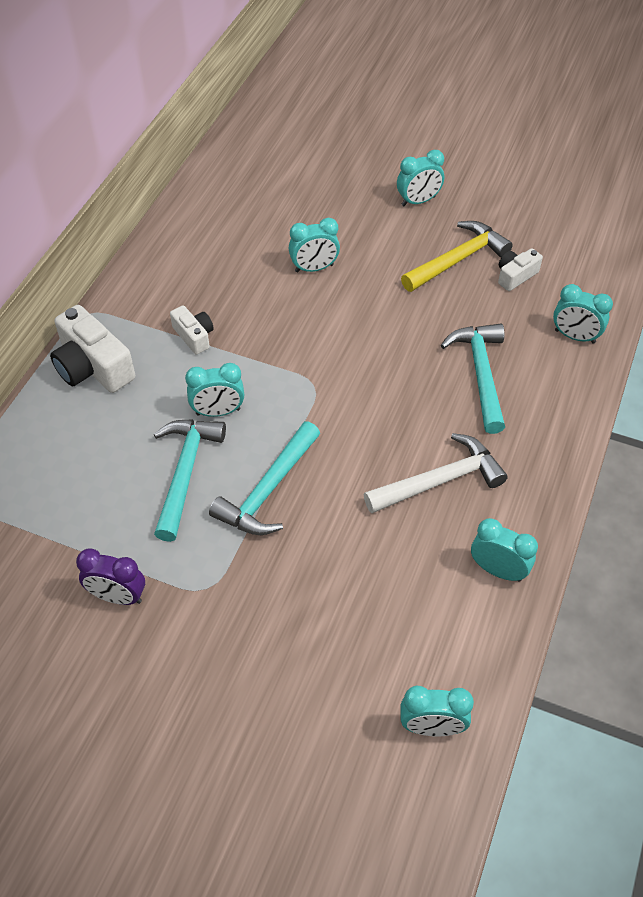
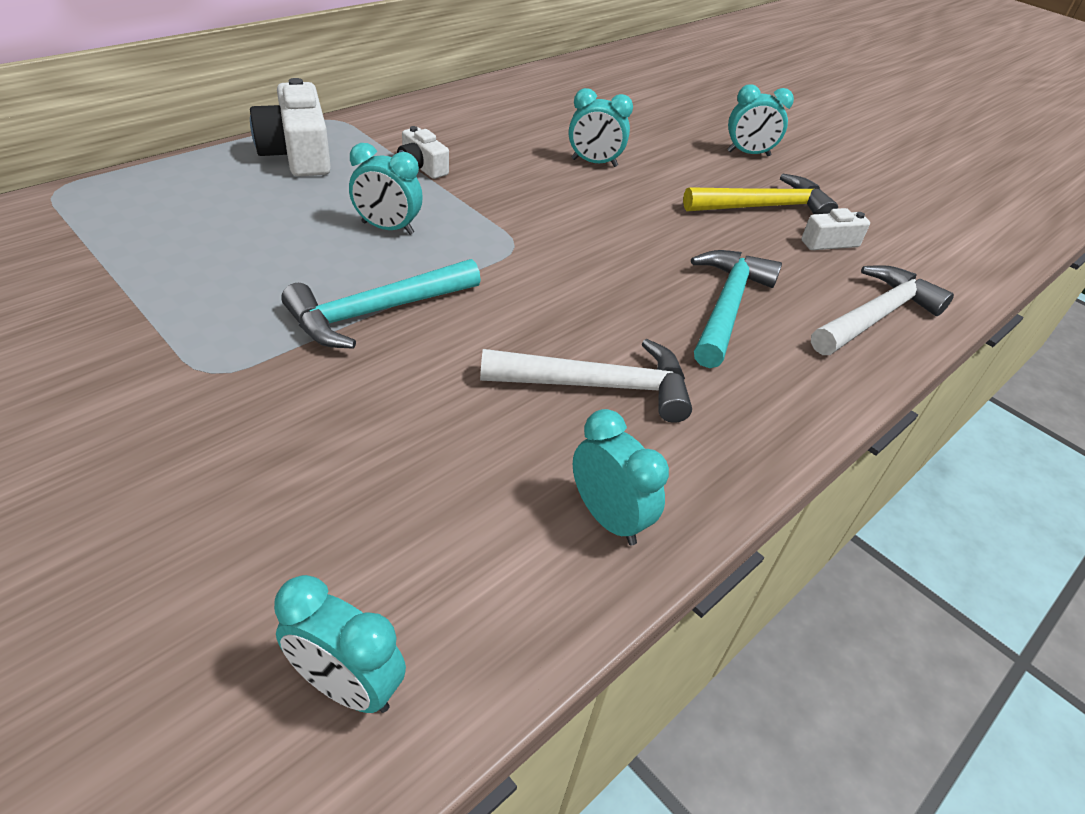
camera: 20 degrees right, 10 degrees down
(118, 596) = (104, 337): purple clock -> none
(185, 473) = (300, 262): turquoise hammer -> none
(194, 336) = (421, 167): white camera -> white camera turned 150 degrees clockwise
(575, 336) = (875, 316): turquoise clock -> white hammer

